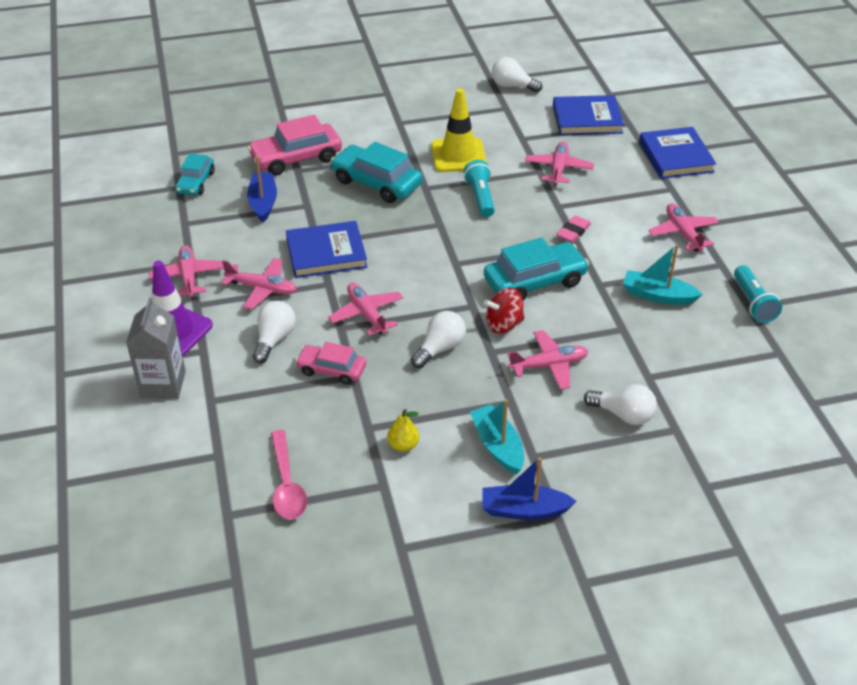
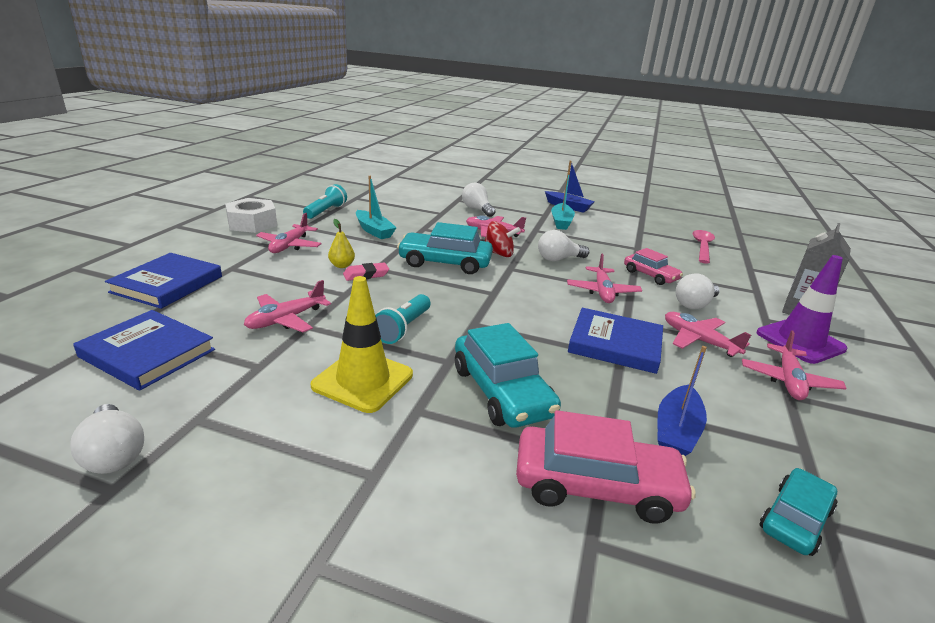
camera: 150 degrees left, 15 degrees down
(403, 445) = (618, 237): yellow pear -> yellow pear (342, 265)
(767, 244) = (252, 223): none -> white nut

